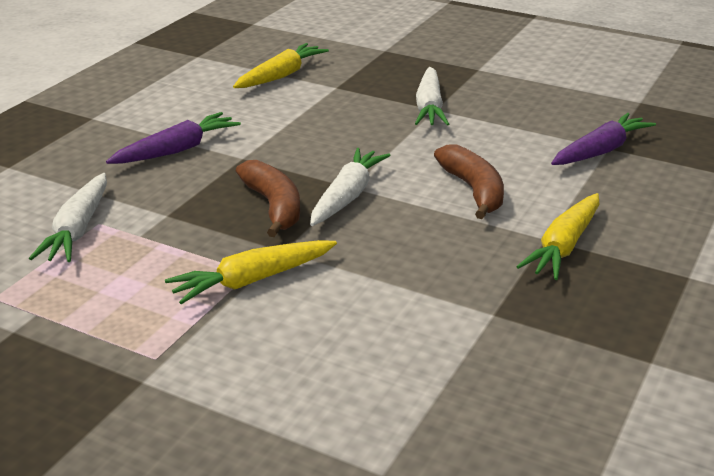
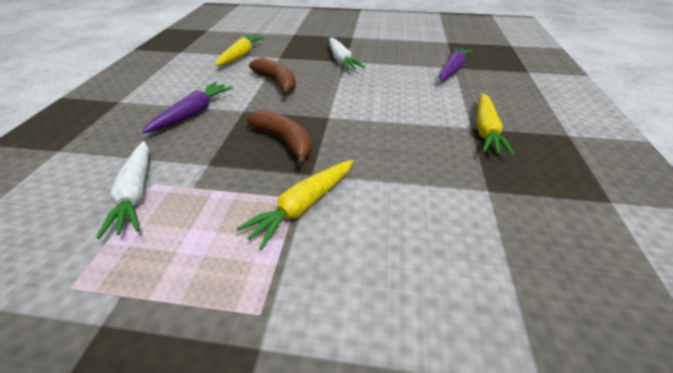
camera: 20 degrees left, 10 degrees up
(347, 196) = (330, 124): white carrot -> none
(473, 190) = (404, 105): brown banana -> brown banana (277, 82)

